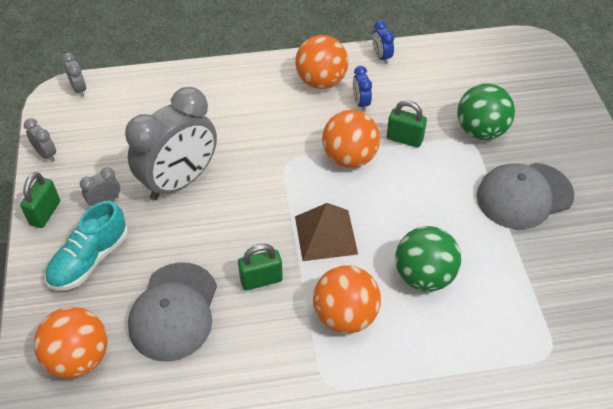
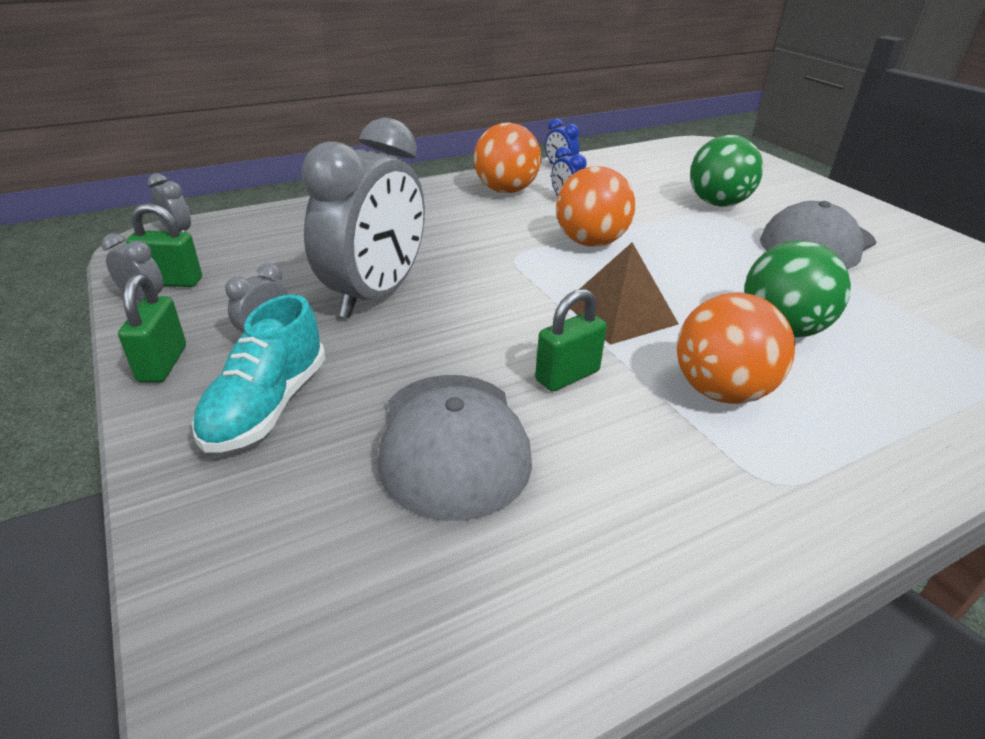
camera: 20 degrees left, 15 degrees down
(79, 358) = (303, 555): orange ball -> none
(404, 139) = (641, 220): green padlock -> green padlock (172, 281)

